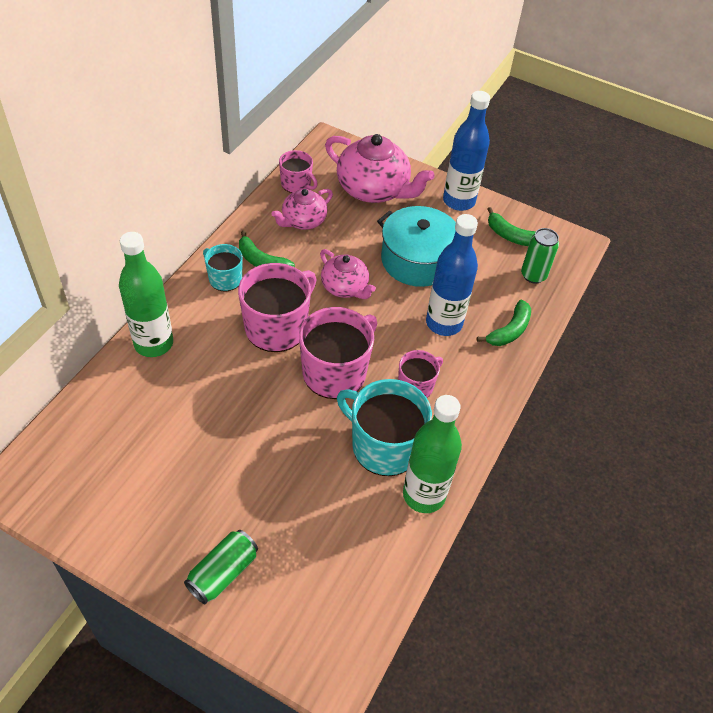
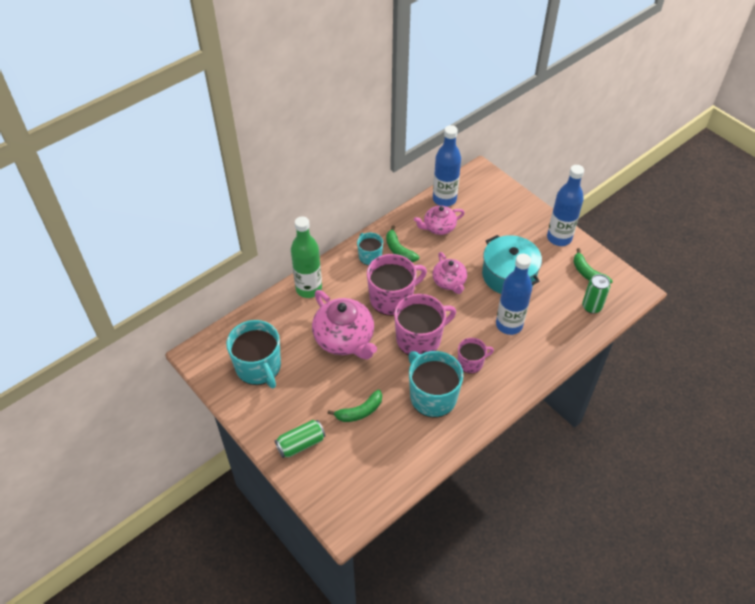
camera: 25 degrees right, 0 degrees up
(117, 476) = (259, 367): none -> turquoise mug
(296, 184) = (444, 199): pink mug -> blue bottle
(374, 190) = (499, 215): pink teapot -> pink teapot (344, 339)
(424, 495) = (446, 435): green bottle -> none
(509, 331) = (555, 342): green banana -> green banana (360, 411)

